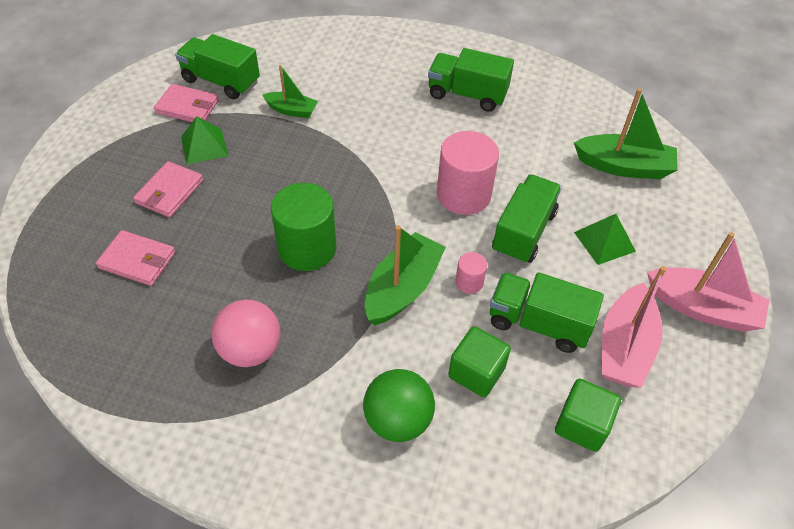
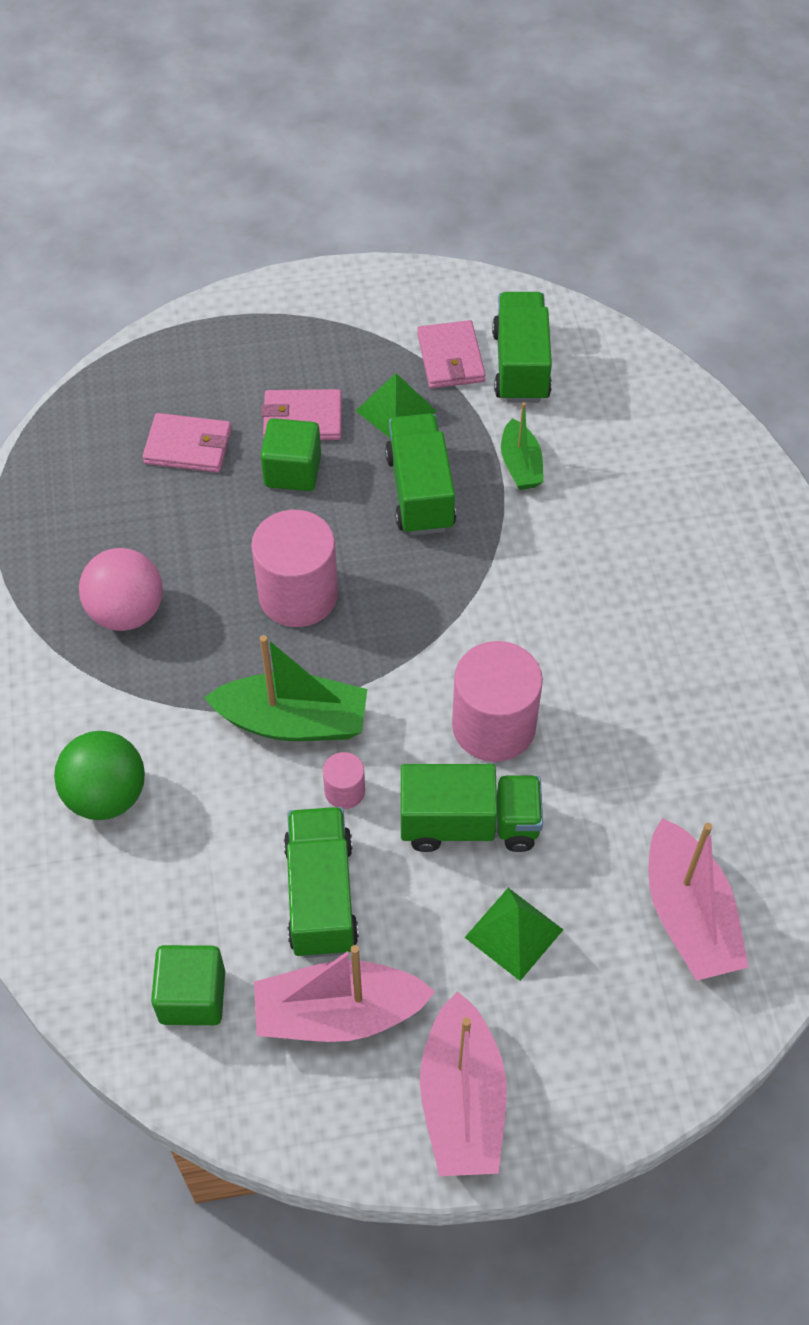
camera: 65 degrees right, 5 degrees up
(137, 260) = (188, 446): pink wallet -> pink wallet turned 75 degrees counterclockwise
(307, 248) = (298, 595): green cylinder -> pink cylinder
(467, 95) = (701, 652): green truck -> green truck (420, 492)
(476, 372) = (210, 851): green cube -> green cube (292, 471)
(624, 166) = (688, 915): green boat -> pink boat

